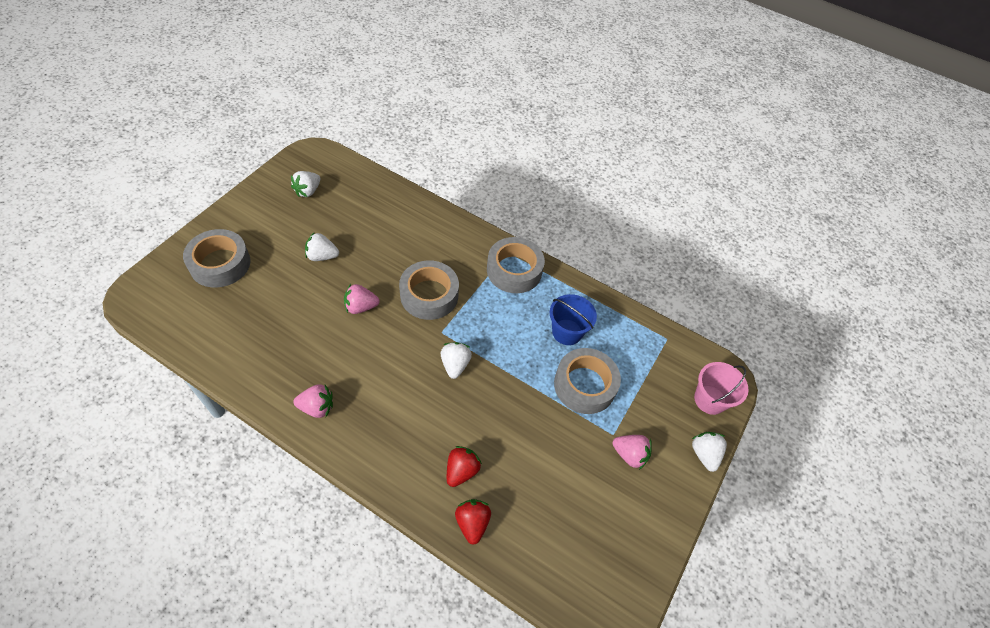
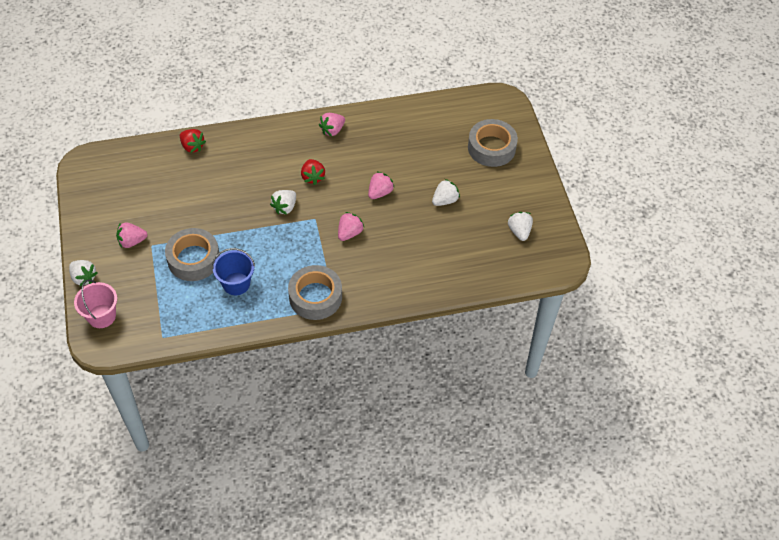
camera: 140 degrees right, 0 degrees up
(429, 295) = (349, 233): grey tape -> pink strawberry
(455, 365) = (285, 207): white strawberry -> white strawberry turned 75 degrees clockwise
(461, 471) = (222, 162): red strawberry -> red strawberry (312, 177)

